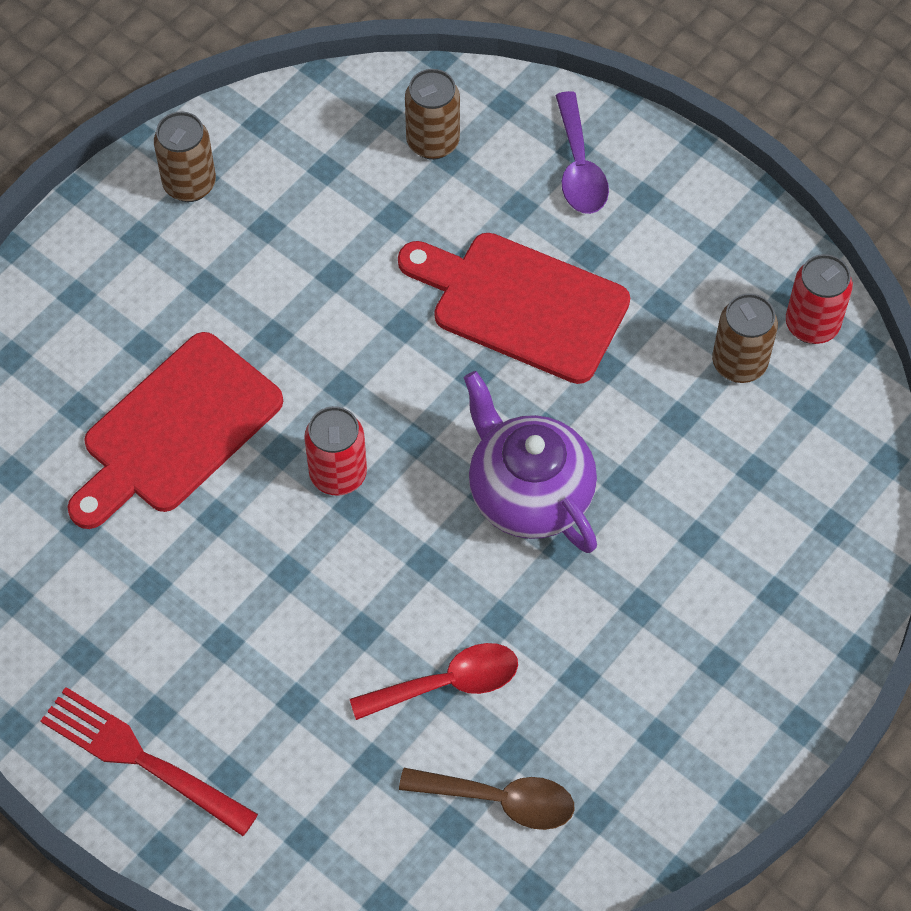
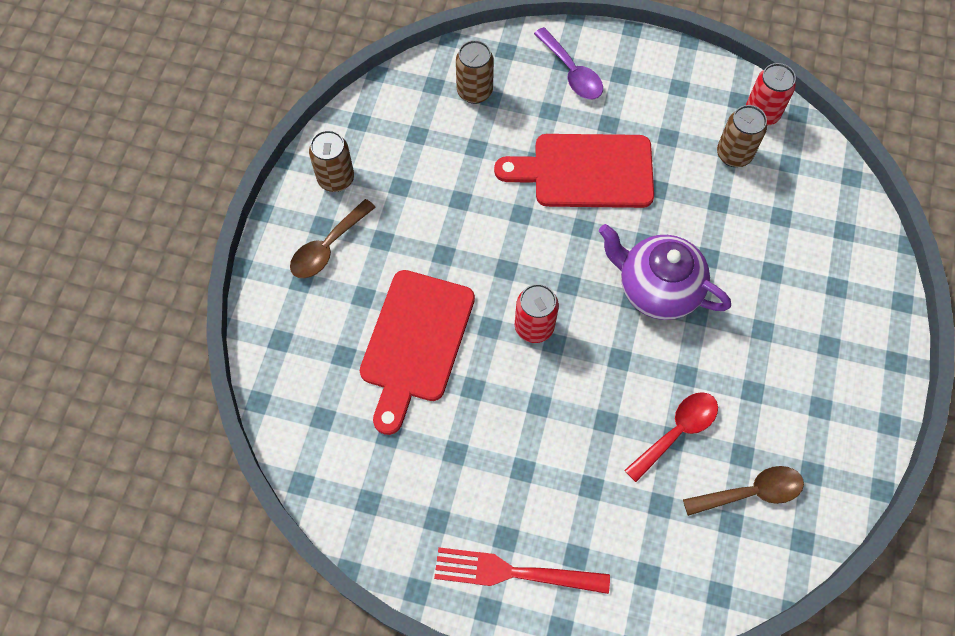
camera: 25 degrees left, 5 degrees up
(133, 266) = (328, 247): none -> brown spoon

